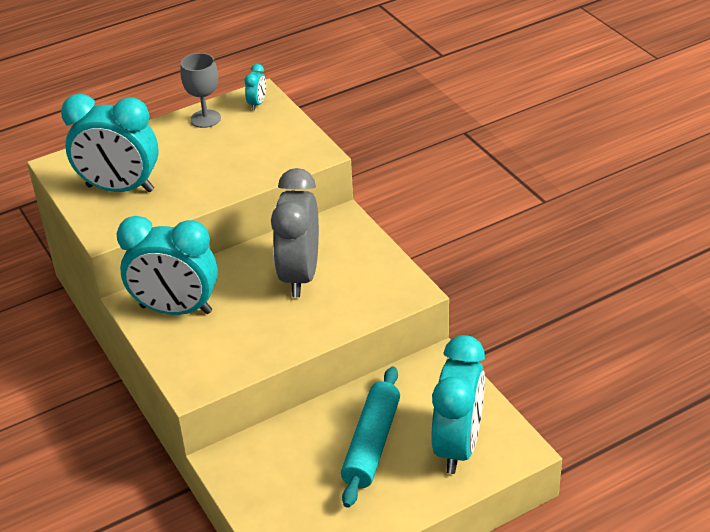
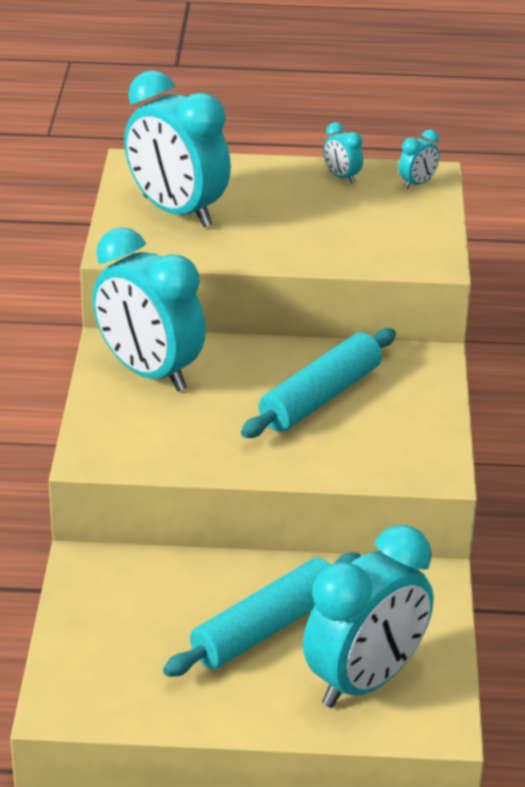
camera: 30 degrees right, 5 degrees down
(205, 119) = (341, 177): grey goblet -> turquoise clock
(299, 275) = (320, 397): grey clock -> turquoise rolling pin

